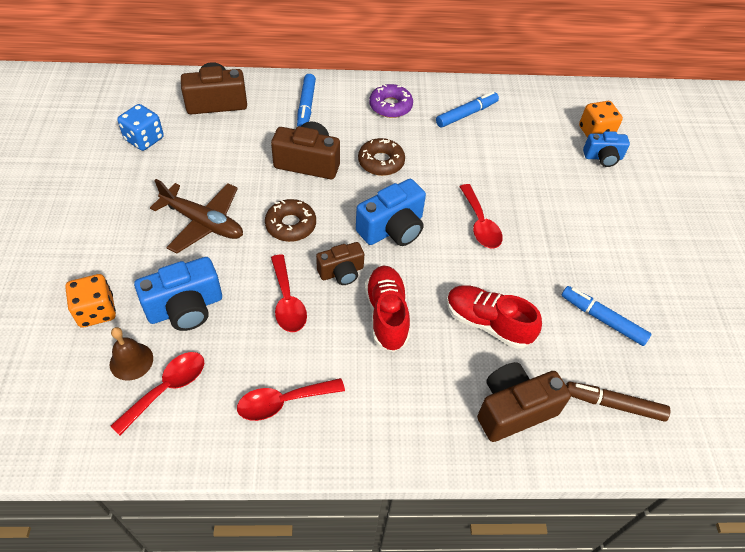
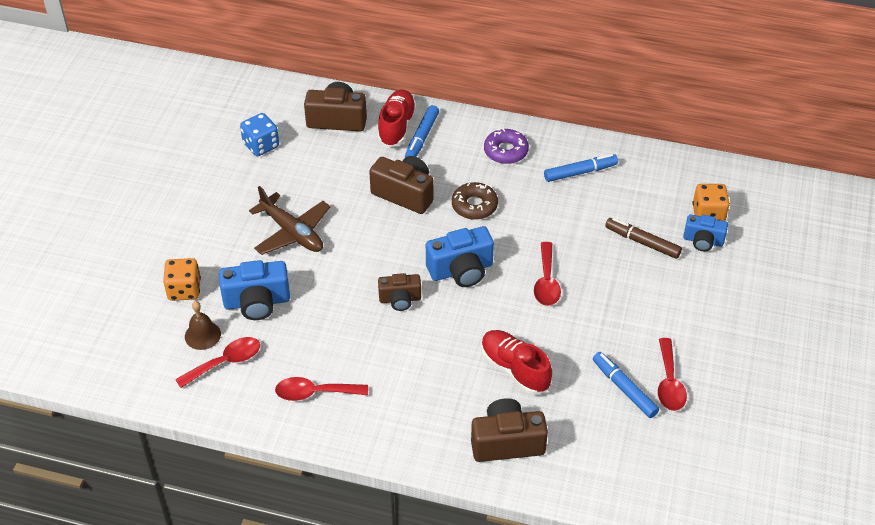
camera: 20 degrees right, 5 degrees down
(287, 302) = (344, 315): red spoon -> red spoon (669, 383)
(291, 225) = (369, 249): brown donut -> none
(387, 315) = (427, 343): red shoe -> red shoe (397, 127)
(613, 404) = (598, 458): brown marker -> brown marker (642, 242)

